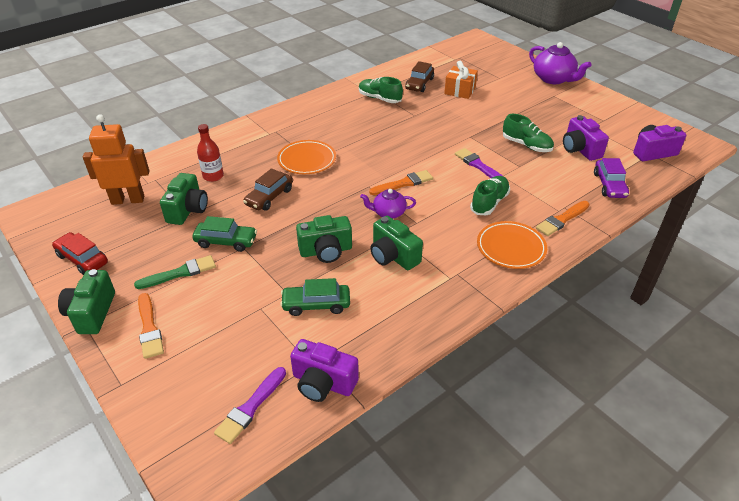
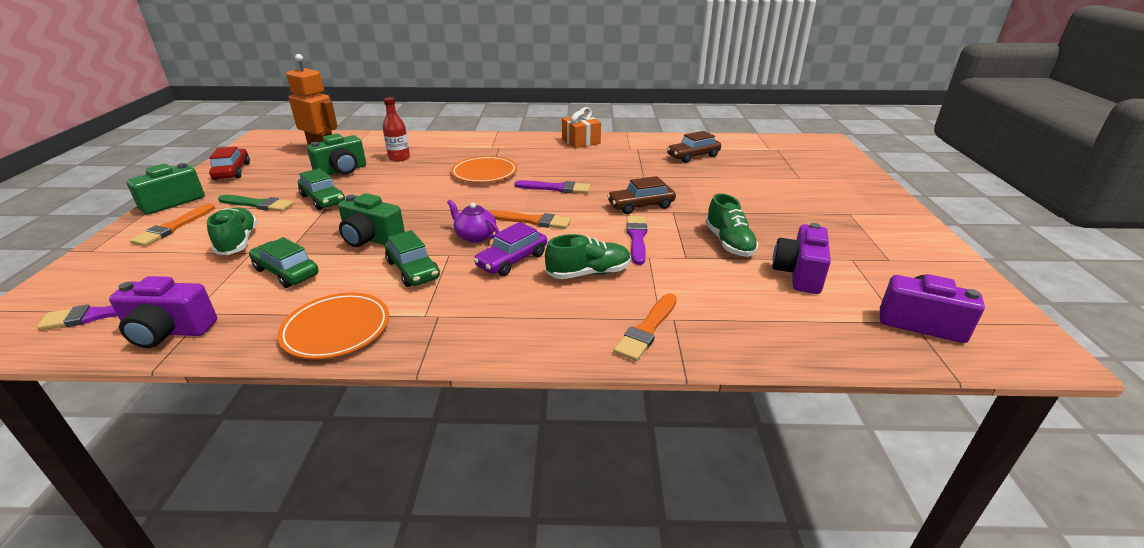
camera: 40 degrees right, 10 degrees down
(269, 197) = (408, 185): brown car -> brown car (641, 206)
(323, 383) = (169, 332): purple camera -> purple camera turned 60 degrees counterclockwise
(376, 150) = (556, 188): none -> purple brush
(379, 98) = (631, 154): green shoe -> green shoe (238, 242)
(393, 256) = (413, 270): green camera -> green car
(460, 90) = (729, 173): orange gift -> orange gift (581, 141)
(511, 248) = (535, 324): orange plate -> orange plate (336, 329)
(553, 79) = (876, 199): purple teapot -> none
(562, 220) = (647, 329): orange brush -> orange brush turned 60 degrees counterclockwise
(609, 185) = (781, 326): purple car -> purple car (512, 260)

